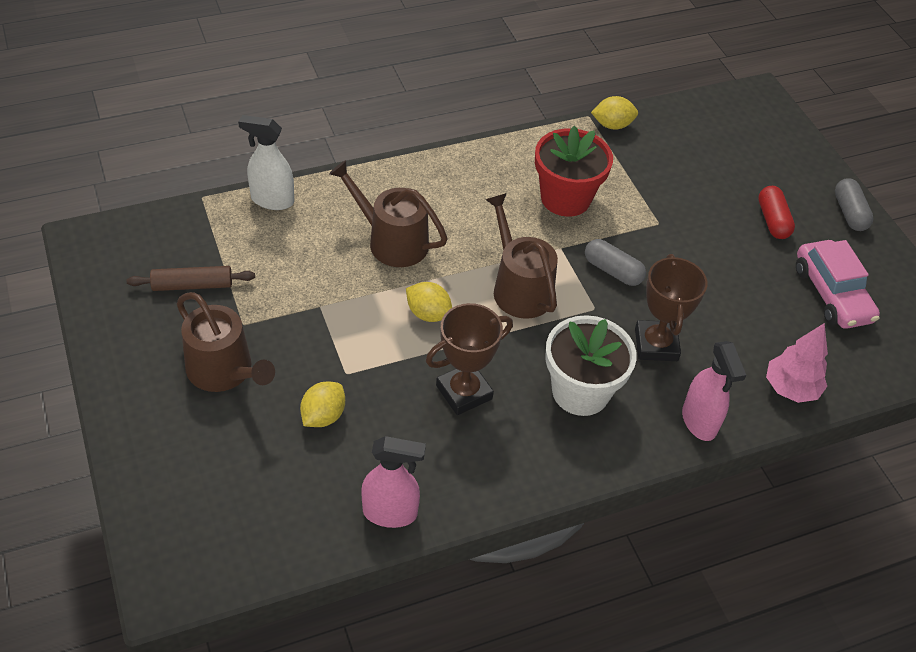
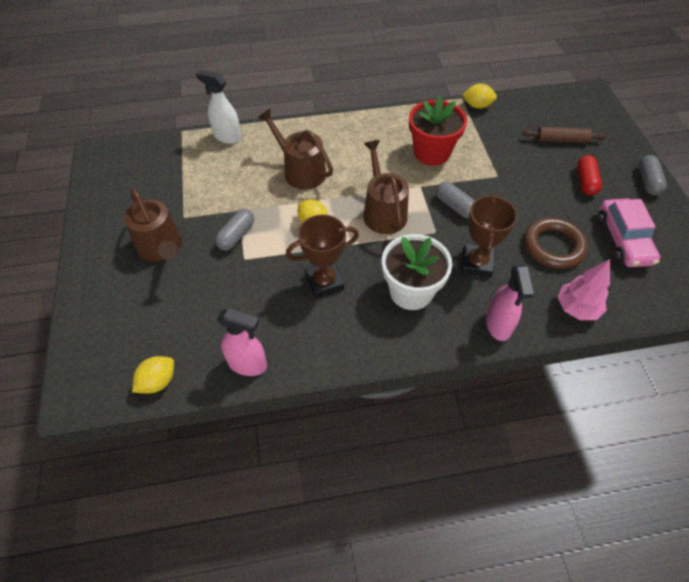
camera: 15 degrees right, 5 degrees up
(192, 285) = (158, 187): brown rolling pin -> brown rolling pin (561, 140)
(323, 416) = (219, 287): yellow lemon -> yellow lemon (158, 382)
(326, 342) = (236, 235): none -> grey capsule
(748, 312) = (553, 246): none -> brown ring

